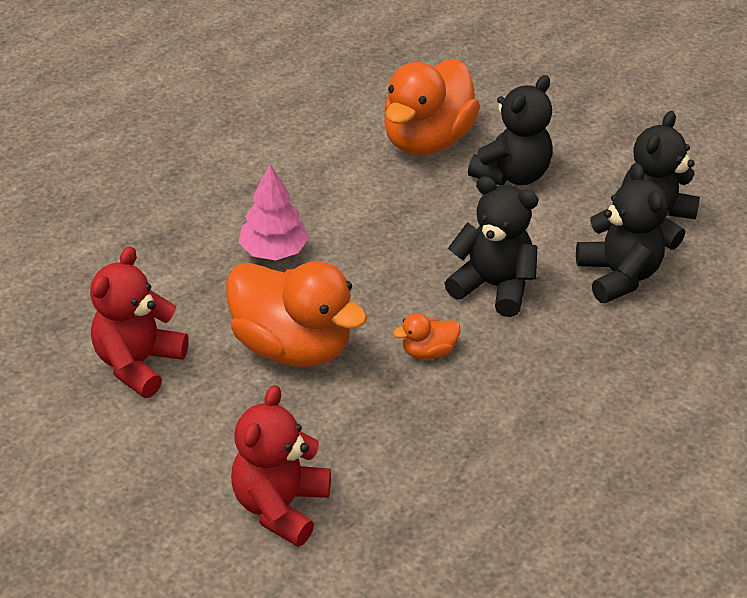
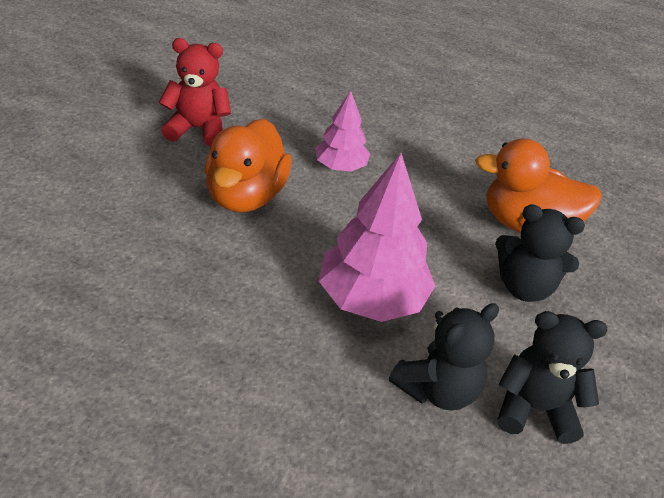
camera: 65 degrees right, 0 degrees up
(280, 506) = (84, 221): red teddy bear -> none
(428, 352) = (273, 271): orange duck -> none
(493, 286) = (372, 299): black teddy bear -> pink tree

